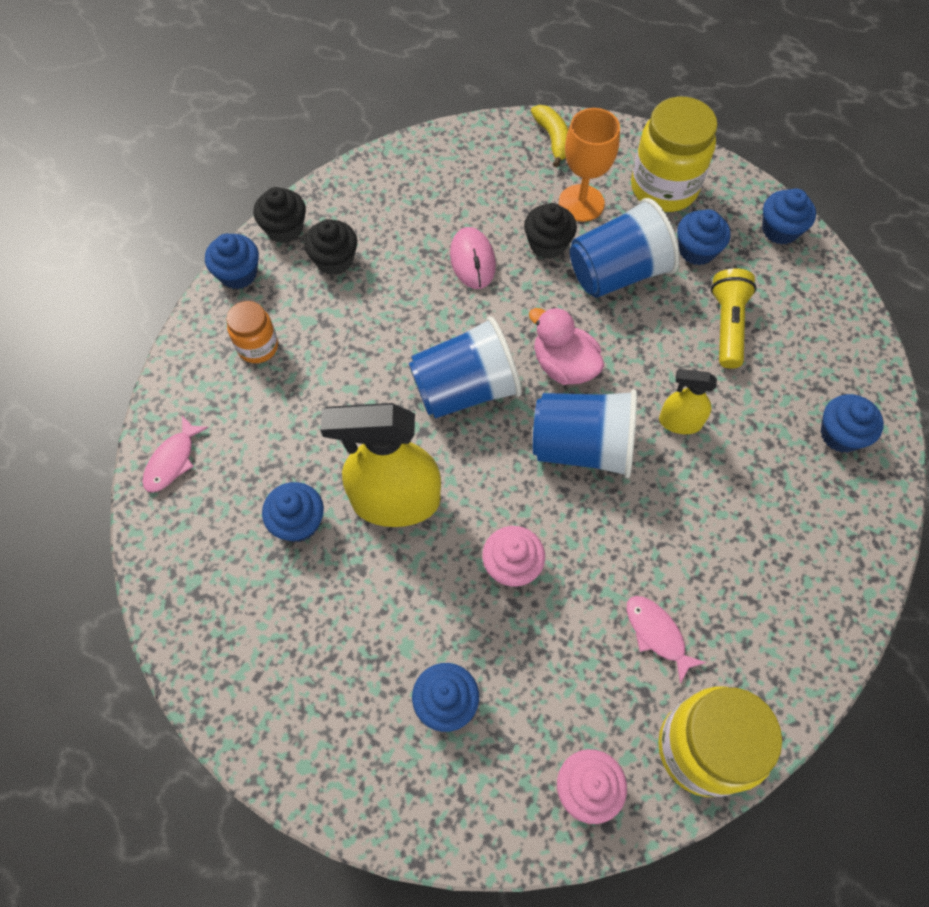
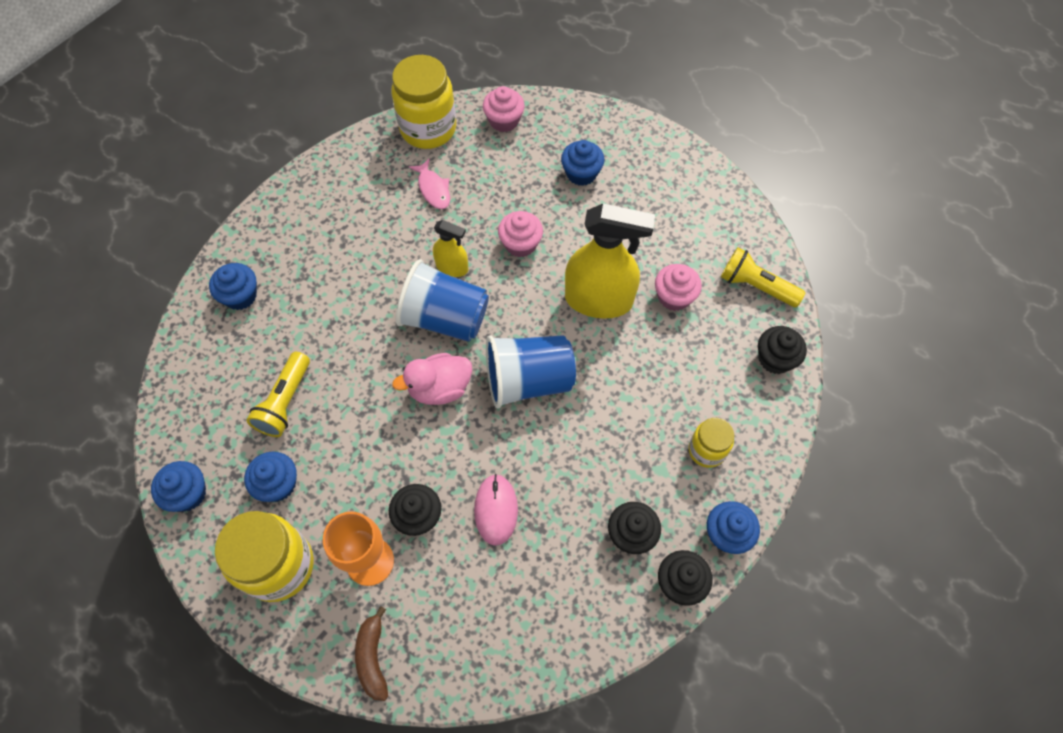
camera: 170 degrees left, 0 degrees up
(172, 460) = (775, 359): pink fish -> black cupcake
(189, 555) = (756, 286): none -> yellow flashlight
(258, 347) = (706, 450): orange jar -> yellow jar
(298, 522) = (674, 297): blue cupcake -> pink cupcake
(553, 139) = (373, 657): yellow banana -> brown banana
(563, 365) = (439, 388): pink duck -> pink duck turned 105 degrees clockwise
(617, 273) = (362, 472): blue cup -> none
(679, 422) = (361, 325): yellow spray bottle -> yellow spray bottle (452, 267)

